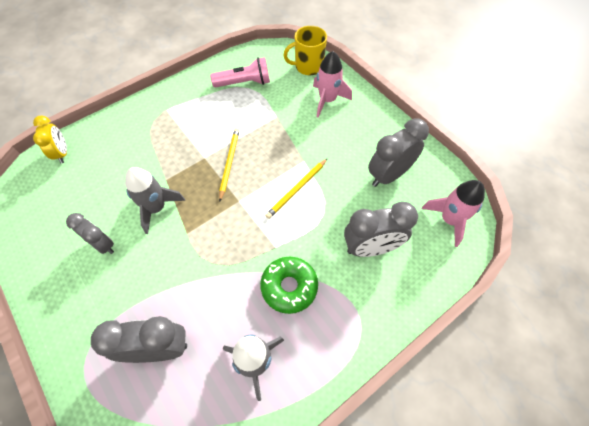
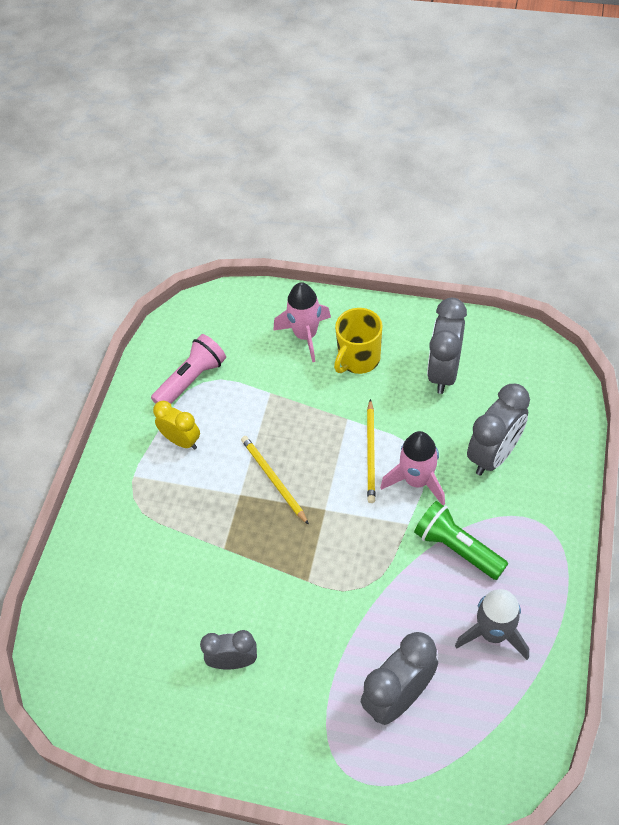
camera: 35 degrees left, 5 degrees down
(62, 153) = (67, 614): yellow clock -> yellow clock (181, 441)
(156, 208) = (248, 583): grey rocket -> none
(289, 287) = (457, 548): green donut -> green flashlight
(308, 67) = (244, 310): yellow mug -> yellow mug (358, 359)
(449, 220) = (536, 375): pink rocket -> pink rocket (417, 481)

